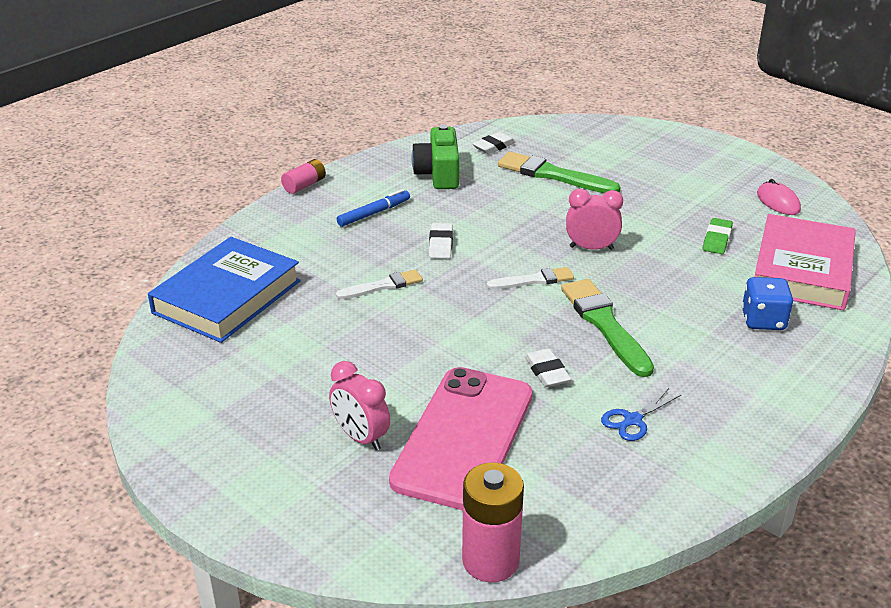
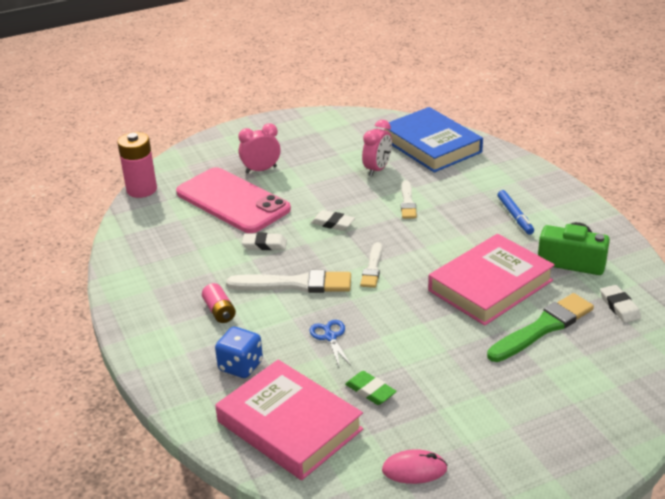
camera: 115 degrees right, 0 degrees up
(304, 185) = (578, 192): pink battery -> pink battery (219, 311)
(441, 244) = (450, 237): white eraser -> white eraser (333, 223)
(510, 208) = (490, 285): none -> pink book
(591, 248) = (400, 310): pink clock -> pink clock (377, 169)
(605, 324) = (295, 284): green brush -> white brush
(632, 420) = (193, 264): blue scissors -> blue scissors (330, 337)

